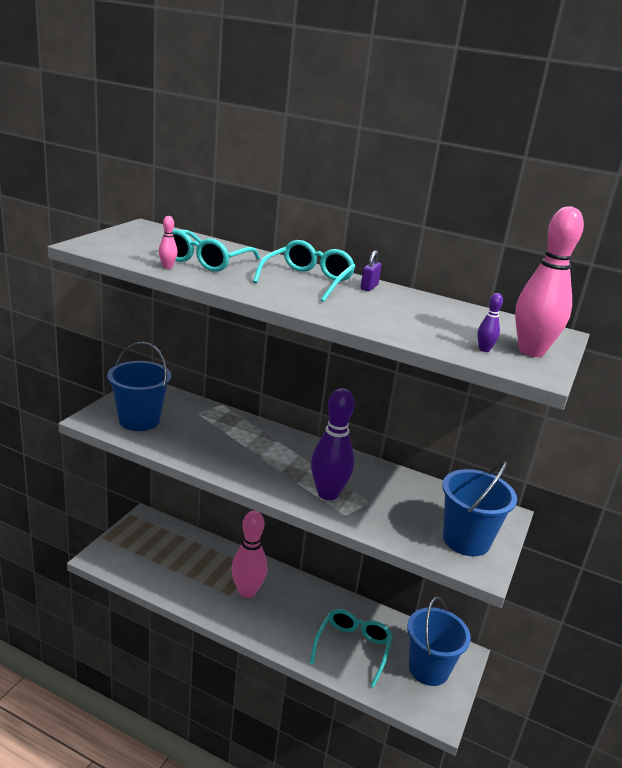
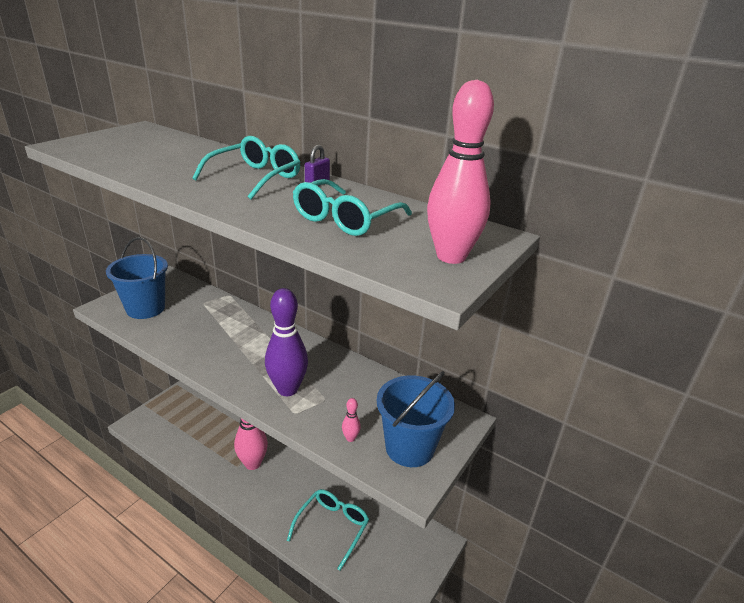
camera: 10 degrees right, 5 degrees up
(167, 267) = (120, 165): pink bowling pin -> pink bowling pin (350, 438)
(205, 261) = (166, 159): turquoise glasses -> turquoise glasses (345, 219)
(428, 669) = (400, 555): blue bucket -> none
(484, 349) = (394, 254): purple bowling pin -> none

